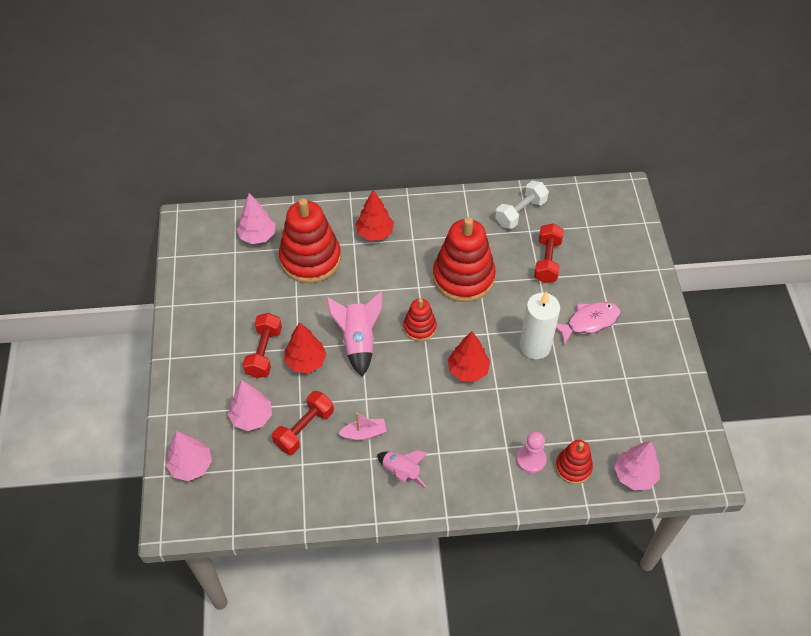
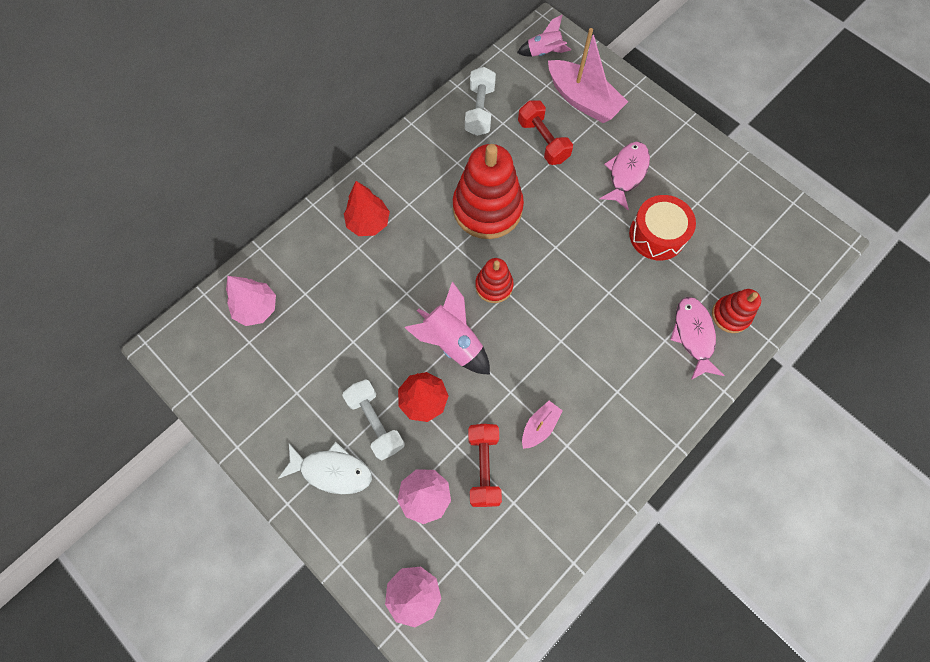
camera: 40 degrees left, 15 degrees up
(212, 360) = (332, 471): none -> white fish
(264, 352) = (375, 422): red dumbbell -> white dumbbell
(310, 259) = (331, 294): red stacking toy -> none
(401, 472) = (604, 436): pink rocket -> pink rocket (544, 53)
(468, 370) = (571, 294): red tree -> none
(531, 459) = (693, 335): pink pawn -> pink fish
(535, 346) = (604, 229): white candle -> none
(571, 377) = (657, 235): none -> red drum
(605, 253) = (583, 100): none -> pink boat
(634, 475) = (779, 284): pink tree -> none

